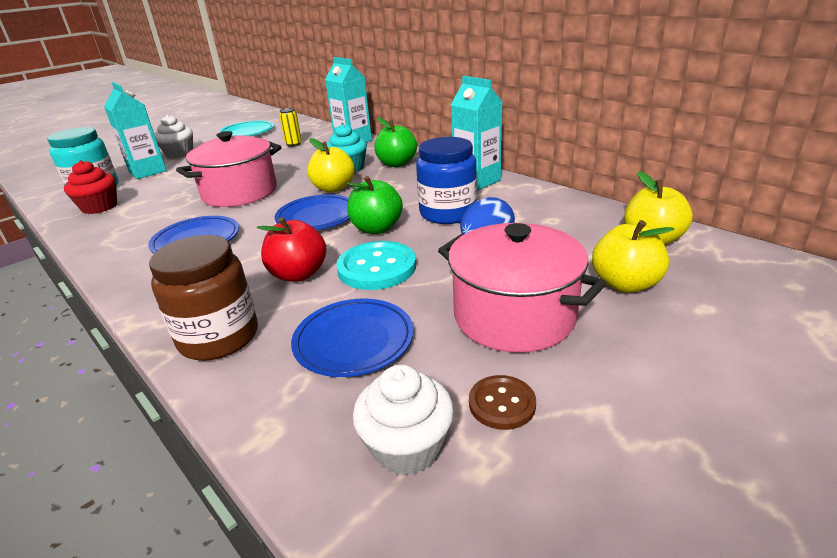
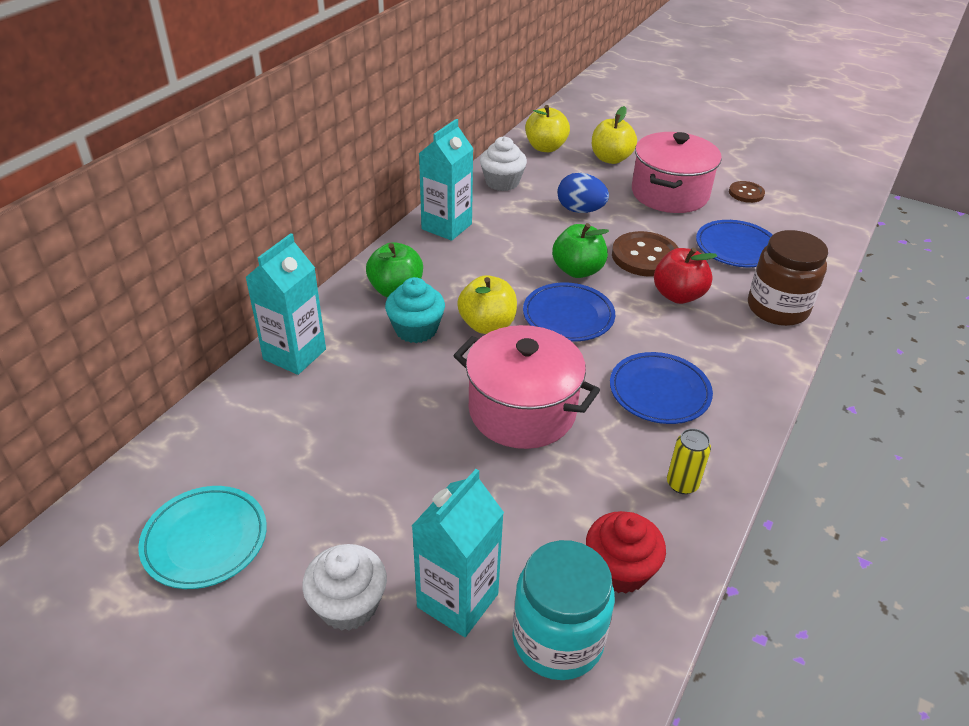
camera: 110 degrees left, 10 degrees up
(293, 144) = (301, 427): yellow can -> yellow can (682, 484)
(377, 268) = (645, 256): turquoise button -> brown button
(407, 446) = (795, 215): white cupcake -> white cupcake (502, 182)
(448, 213) = (530, 235): blue jar -> none

